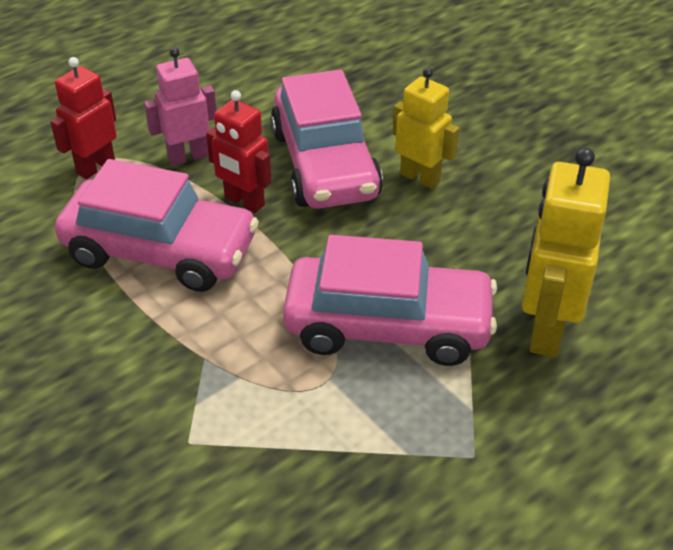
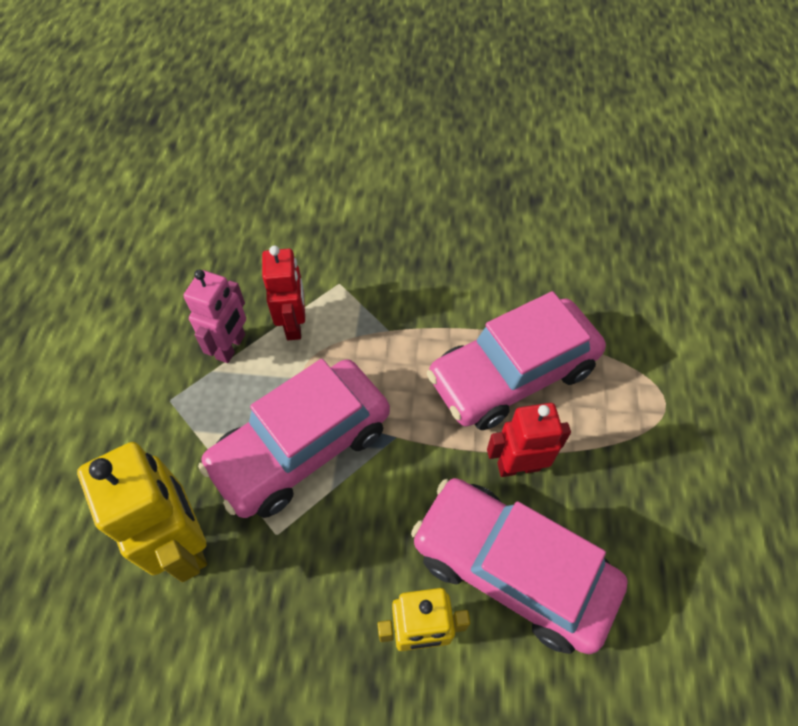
camera: 135 degrees right, 15 degrees up
(95, 167) = (656, 400): red robot -> red robot (294, 325)
(188, 157) = (616, 472): pink robot -> pink robot (231, 347)

